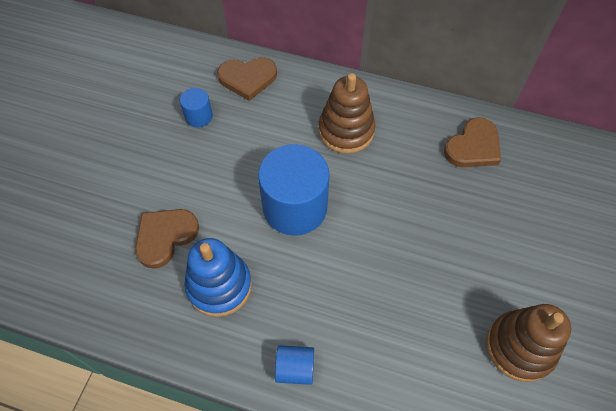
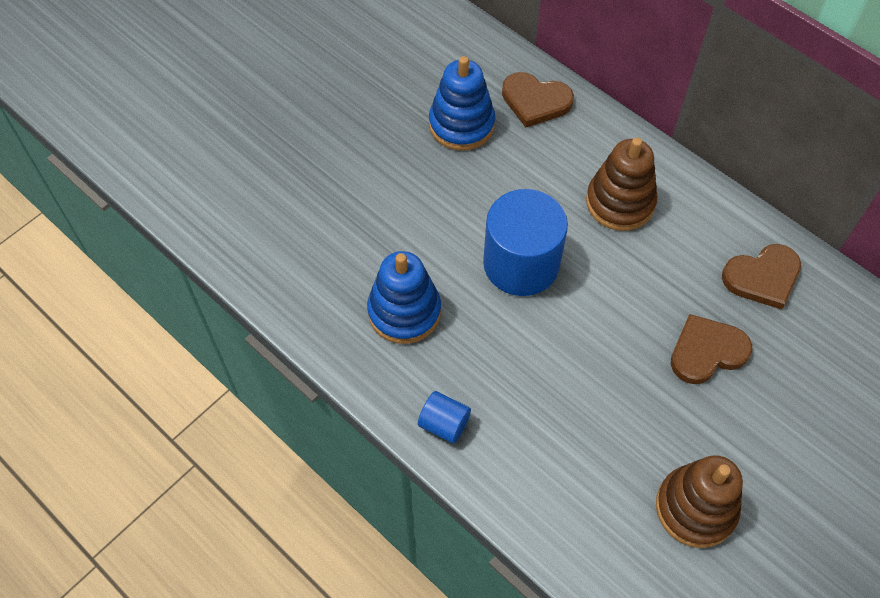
camera: 25 degrees right, 0 degrees up
(165, 237) = (370, 240): brown heart -> brown heart (707, 351)
(199, 116) = (461, 124): blue cylinder -> blue stacking toy

